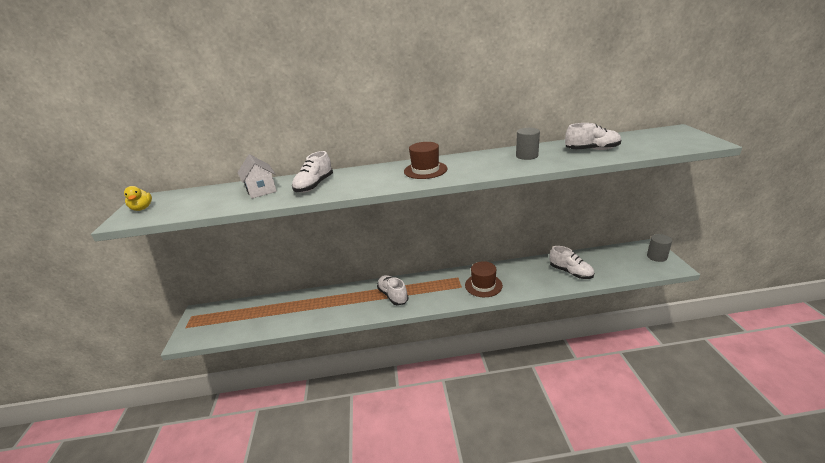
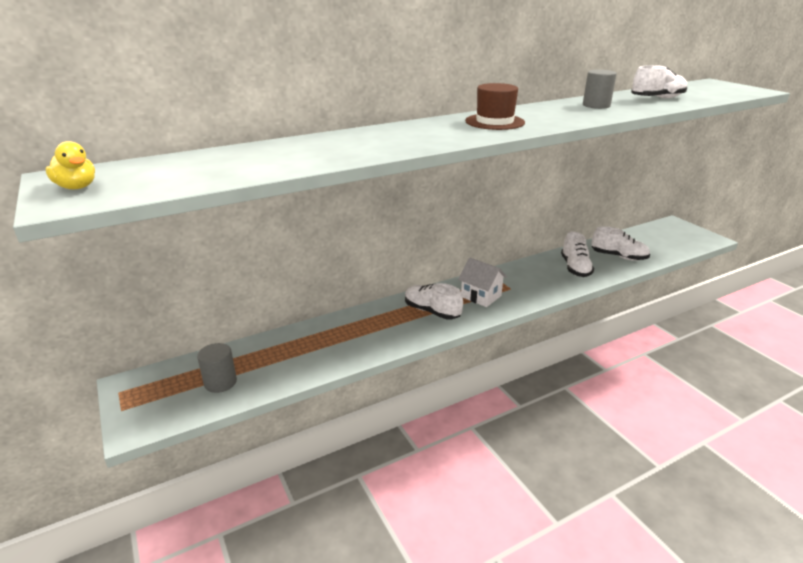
camera: 25 degrees left, 0 degrees up
(261, 190) = (279, 153): white house -> white house (481, 296)
(314, 185) = (360, 143): white shoe -> white shoe (575, 268)
(483, 285) = (535, 283): brown hat -> none
(657, 256) = (688, 231): grey cylinder -> grey cylinder (220, 382)

